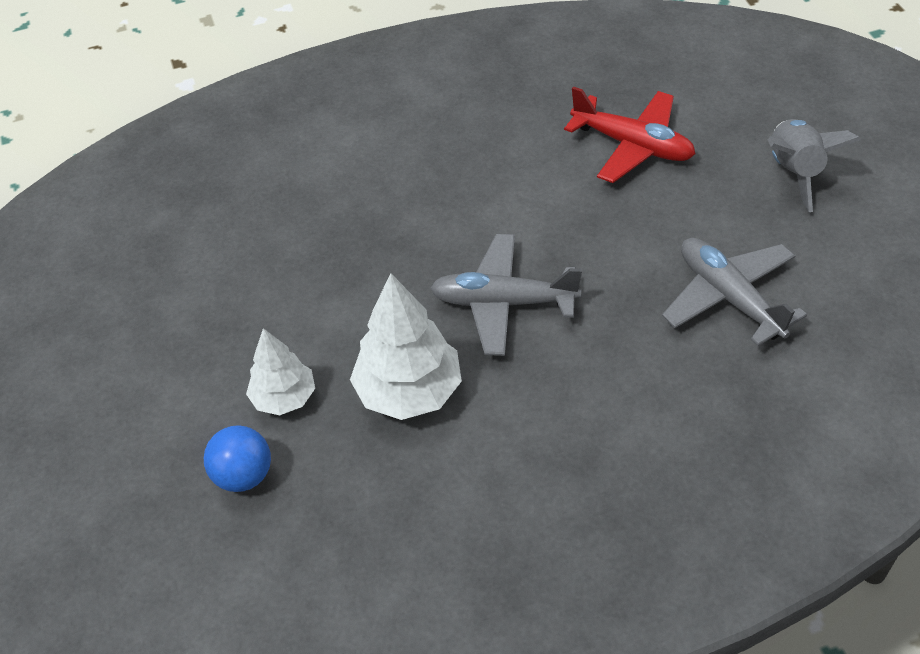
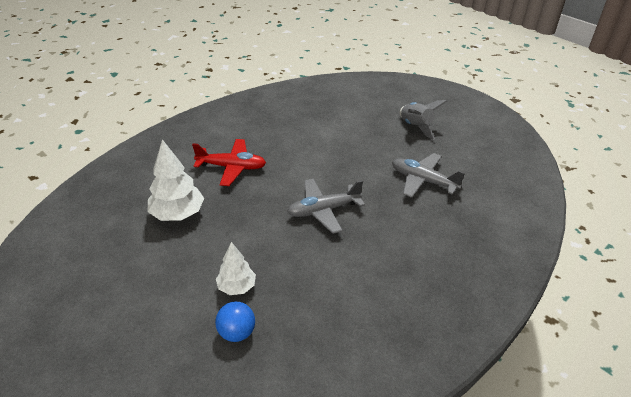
camera: 30 degrees left, 10 degrees down
(409, 392) = (302, 263): white tree -> white tree (177, 214)
(632, 145) = (340, 132): red plane -> red plane (232, 167)

